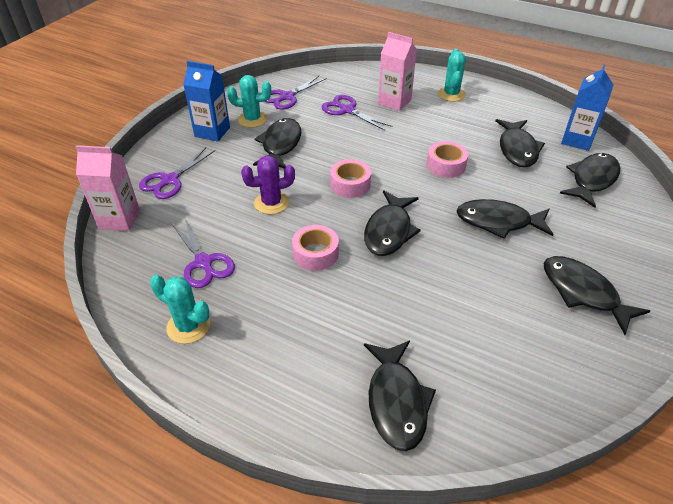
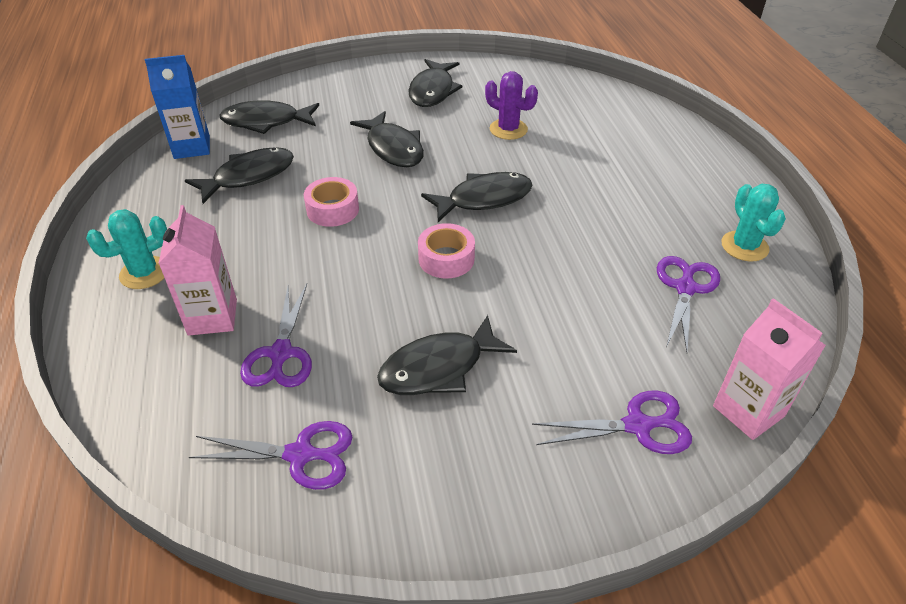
camera: 130 degrees left, 0 degrees up
(212, 132) = (493, 475): blue carton -> none
(252, 119) = (410, 449): turquoise cactus -> none
(271, 203) = (550, 299): purple cactus -> purple cactus (508, 129)
(315, 254) = (571, 225): pink tape -> none
(396, 401) = (634, 125): black fish -> none

